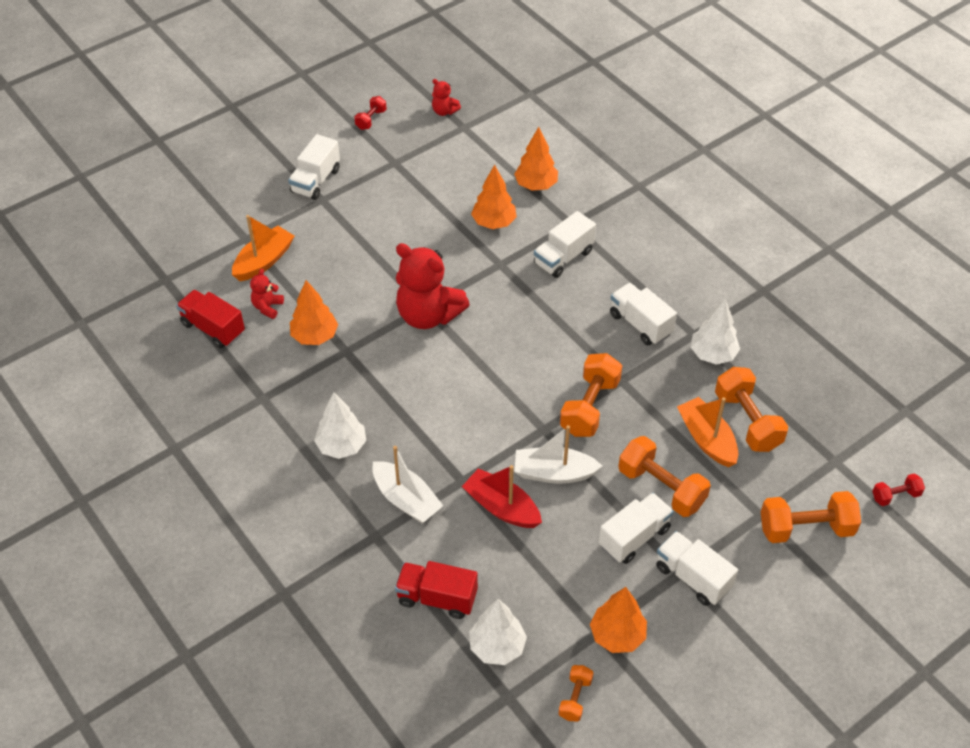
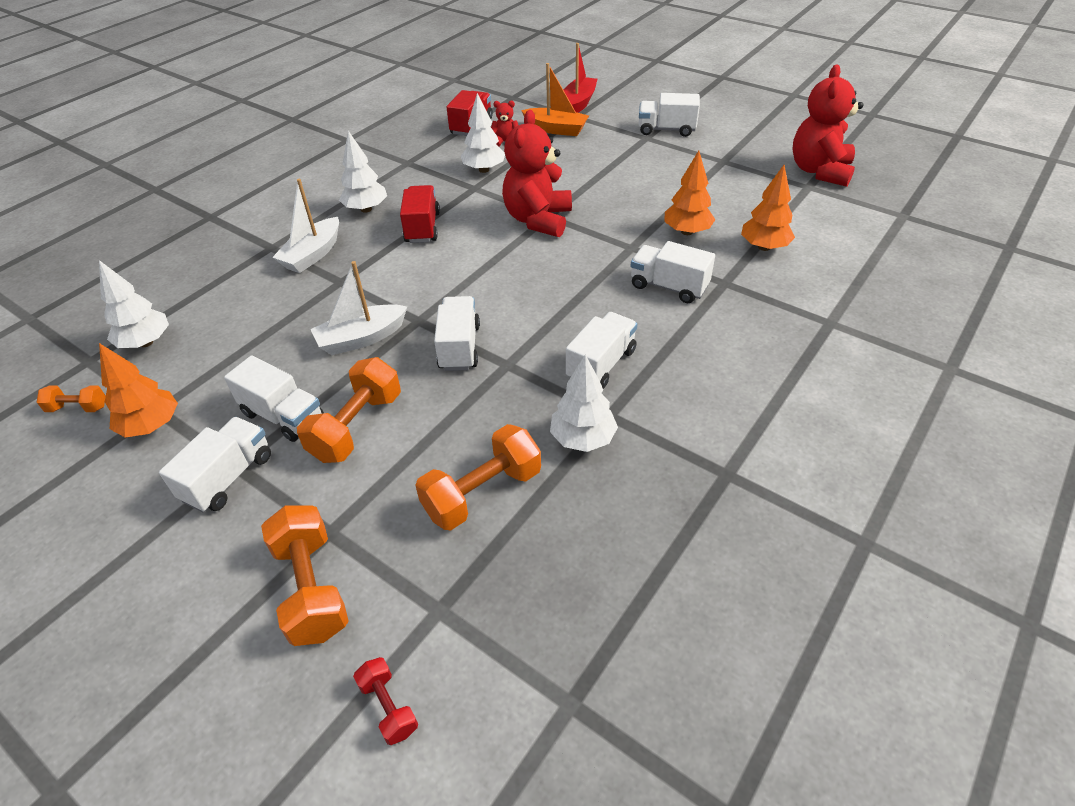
camera: 75 degrees right, 5 degrees down
(315, 336) = (484, 170): orange tree -> white tree
(371, 119) = (768, 137): red dumbbell -> none
(437, 598) = (203, 295): red truck -> red truck (422, 227)
(444, 111) = (819, 171): red teddy bear -> red teddy bear, size x2.20
(502, 507) = (312, 312): red boat -> red boat (579, 103)
(554, 473) = (361, 338): white boat -> white boat turned 105 degrees counterclockwise
(589, 407) = (459, 347): orange dumbbell -> white truck
(707, 439) = (440, 456): orange boat -> none

